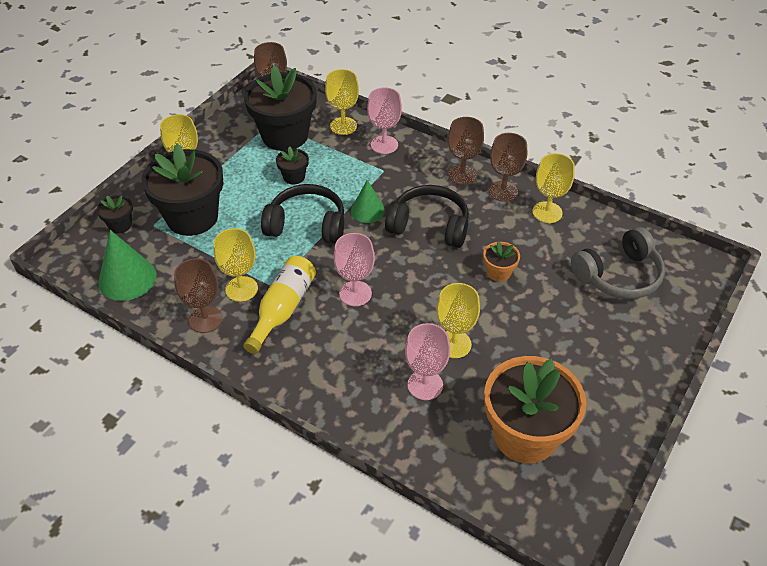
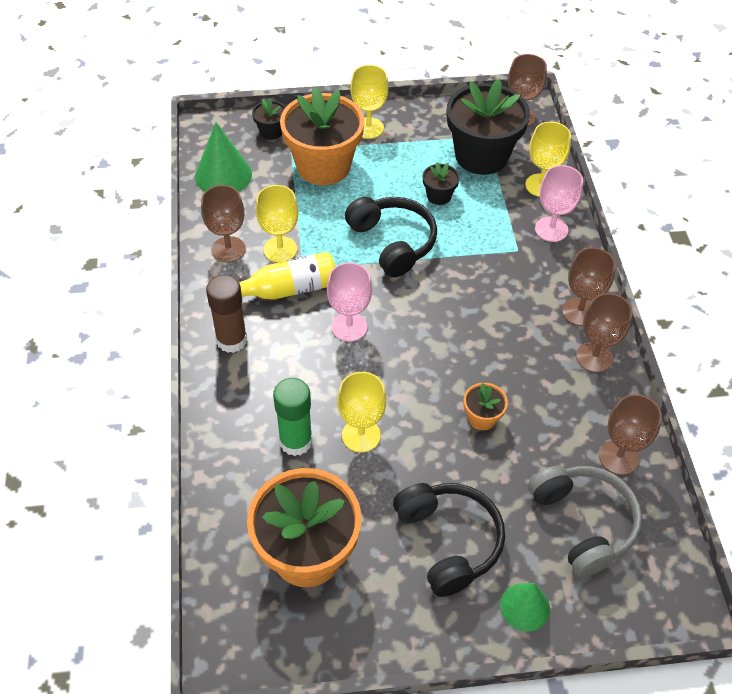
camera: 50 degrees right, 5 degrees up
(192, 217) = (323, 166): black flower pot -> orange flower pot
(295, 369) = (231, 340): none -> brown glue stick
(367, 210) = (454, 272): green cone -> green cone (525, 607)
(425, 385) = (296, 441): pink goblet -> green glue stick
(429, 226) = (484, 328): black headphones -> black headphones (448, 541)
(547, 212) = (605, 411): yellow goblet -> none
(585, 229) = (618, 457): none -> brown goblet
(618, 275) = (583, 523): grey headphones -> grey headphones turned 135 degrees counterclockwise

